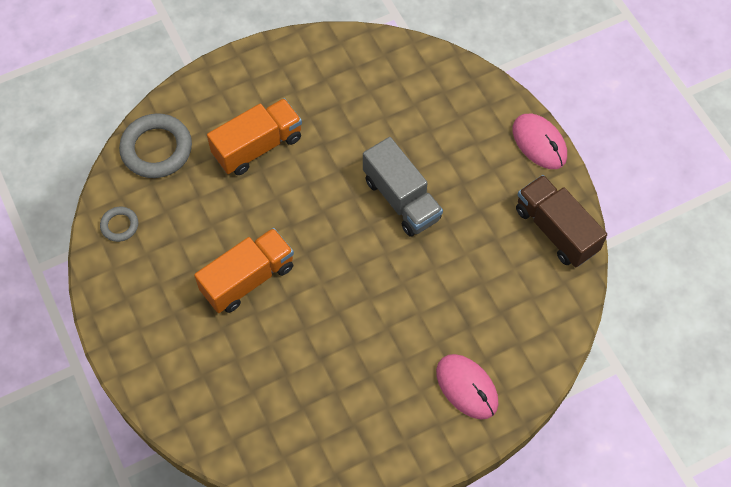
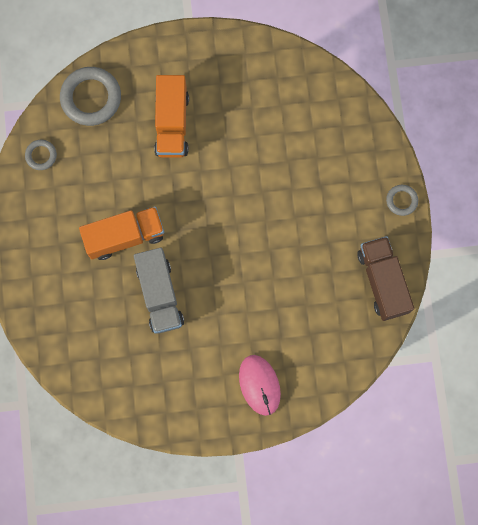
camera: 20 degrees right, 15 degrees up
(258, 146) = (172, 124): orange truck -> orange truck turned 105 degrees clockwise
(401, 199) = (270, 211): grey truck -> grey truck (160, 295)
(539, 143) = (401, 200): pink mouse -> grey ring

